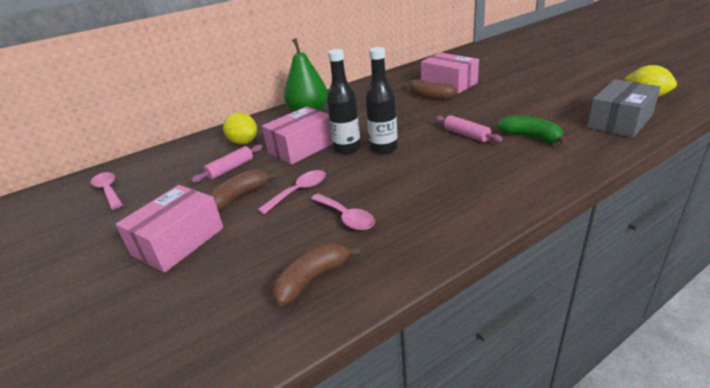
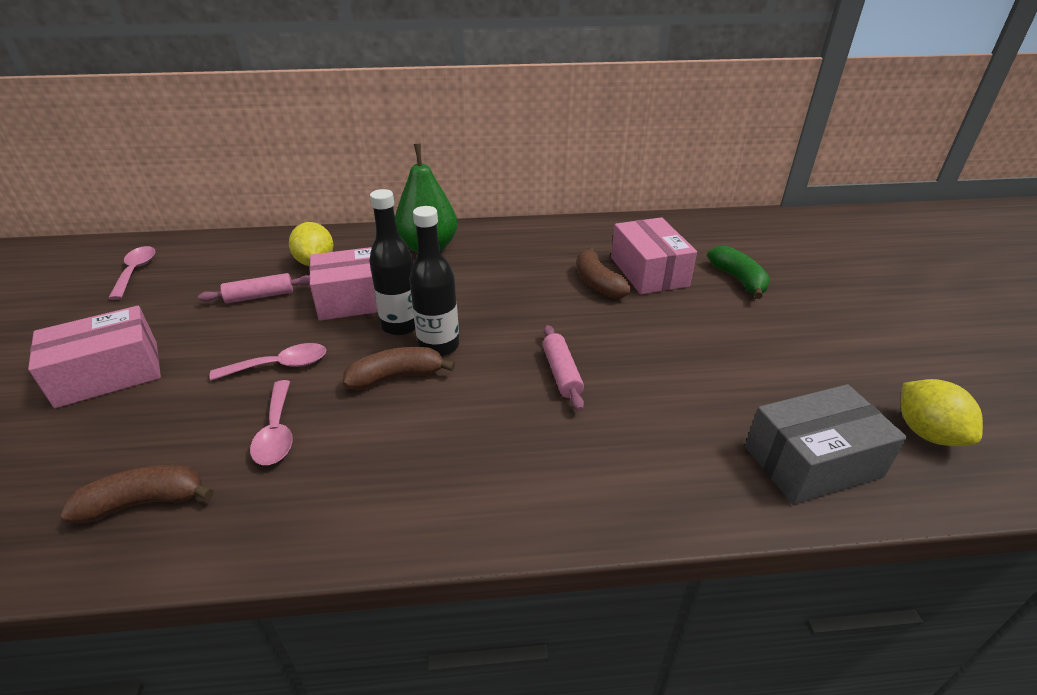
camera: 25 degrees right, 5 degrees up
(240, 197) = (222, 342): brown banana -> brown banana (396, 377)
(530, 137) = (640, 422): green banana -> green banana (738, 279)

